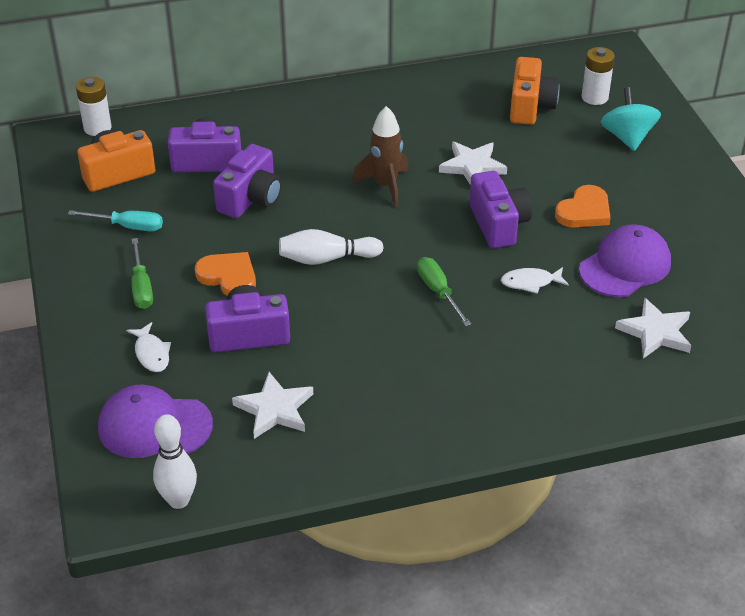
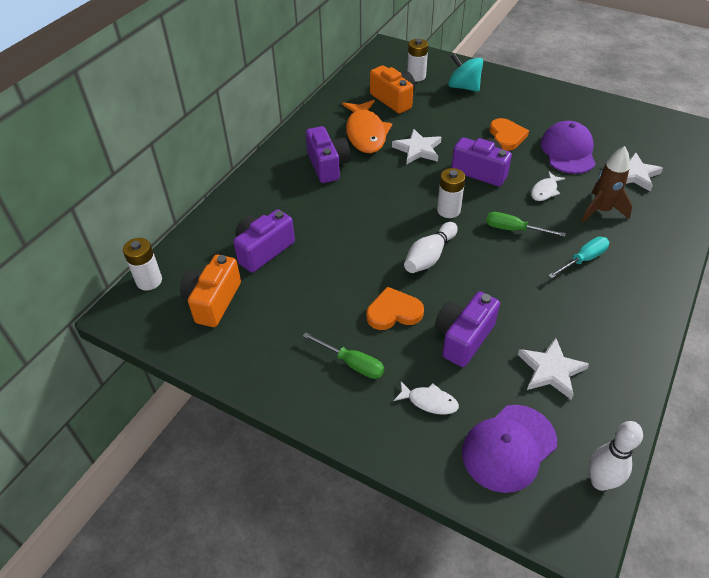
camera: 45 degrees left, 5 degrees up
(128, 226) = (278, 331): turquoise screwdriver -> turquoise screwdriver (583, 260)
(251, 199) = (328, 253): purple camera -> purple camera (328, 165)
(385, 186) = (391, 191): brown rocket -> brown rocket (601, 210)
(408, 235) = (448, 210): none -> white battery
(448, 121) = (365, 133): none -> orange fish

